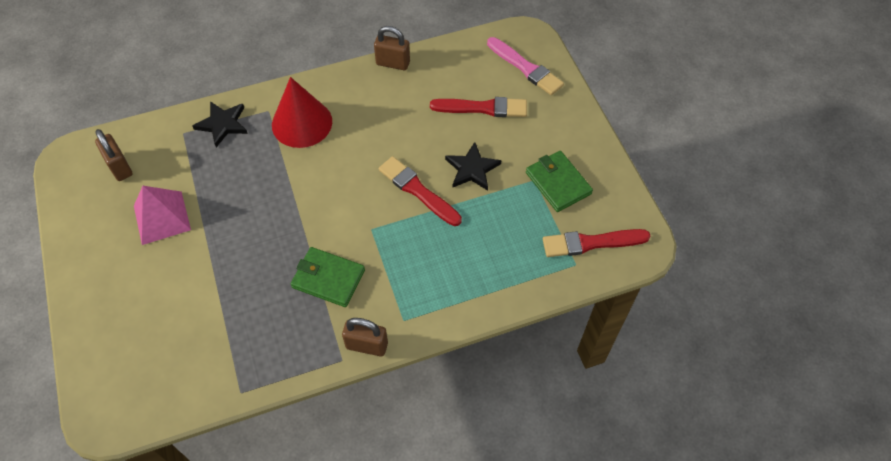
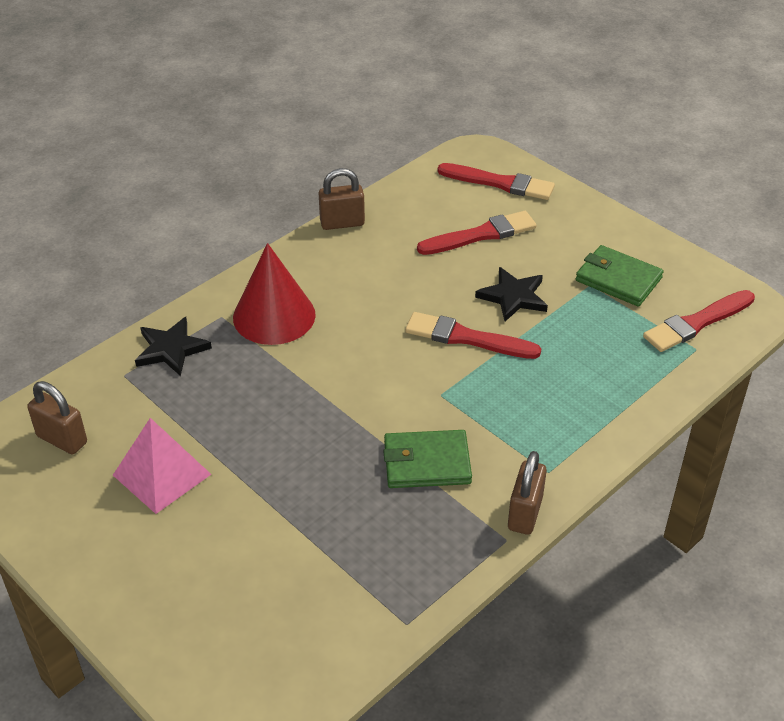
camera: 25 degrees left, 15 degrees down
(367, 345) = (525, 513): brown padlock -> brown padlock turned 60 degrees counterclockwise
(526, 68) = (500, 183): pink brush -> red brush

